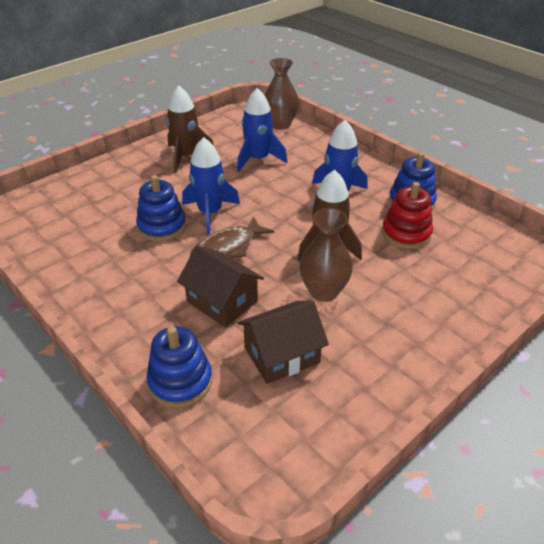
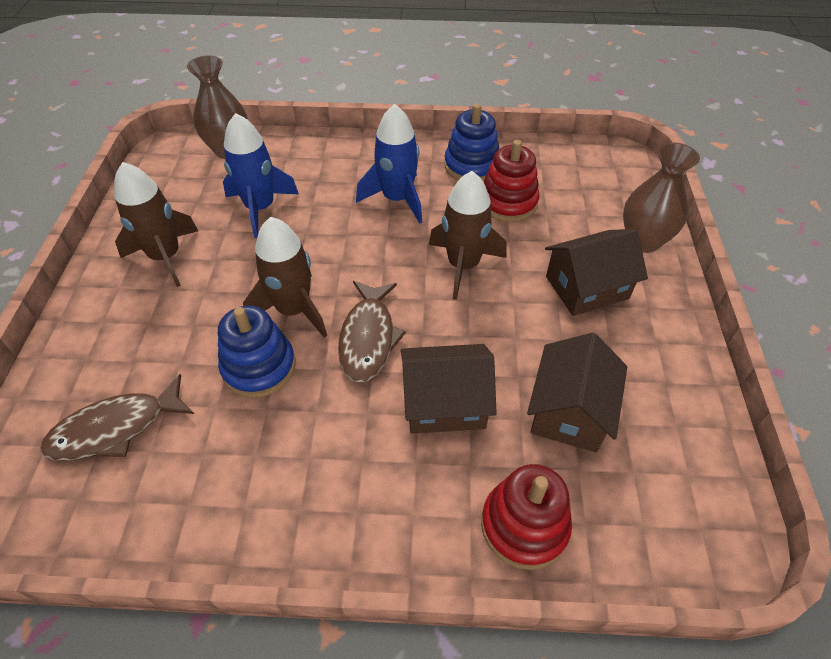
camera: 45 degrees left, 10 degrees up
(78, 211) = (115, 428): none -> brown fish
(180, 381) = (524, 525): blue stacking toy -> red stacking toy
(210, 213) = (293, 310): blue rocket -> brown rocket
(323, 291) = (518, 315): brown vase -> brown vase (643, 241)
(390, 307) = (587, 287): none -> brown house

